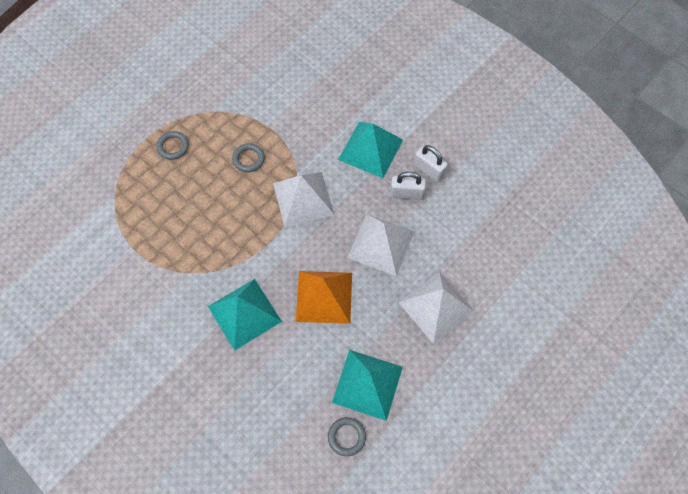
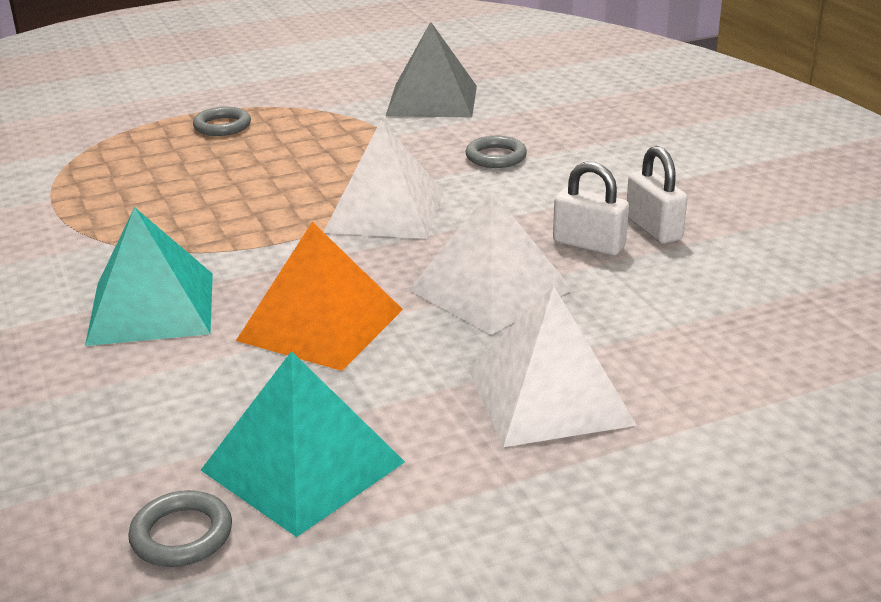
camera: 25 degrees right, 35 degrees down
(248, 159) = (329, 157): grey ring -> grey ring (496, 157)
(269, 81) = (432, 100): none -> grey pyramid
(370, 149) = (554, 187): turquoise pyramid -> none

